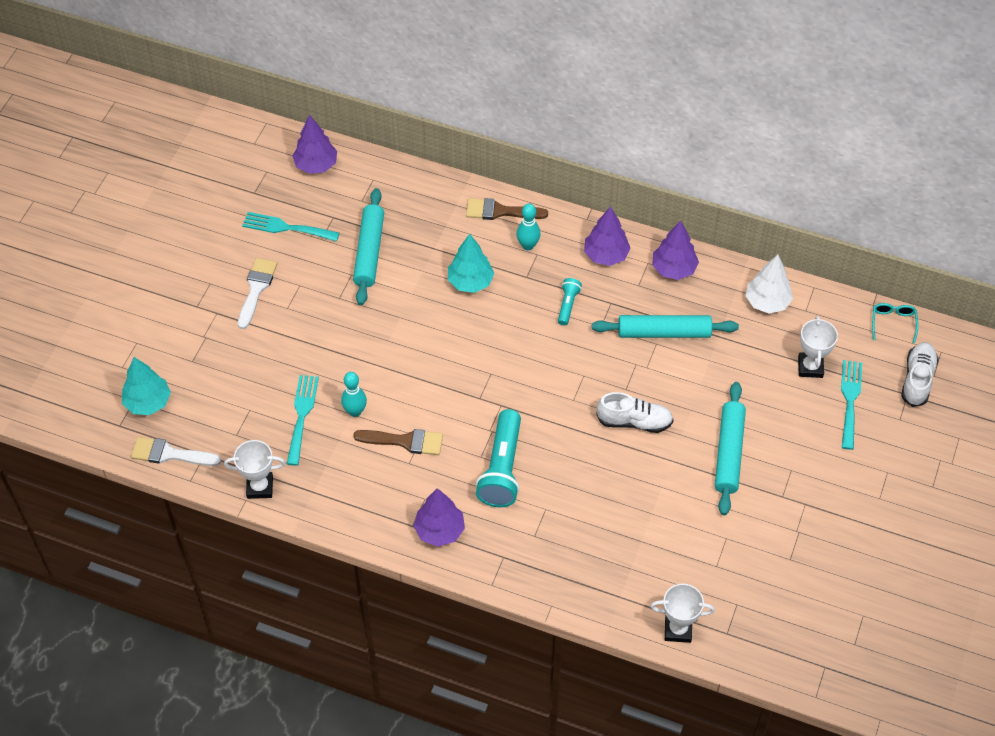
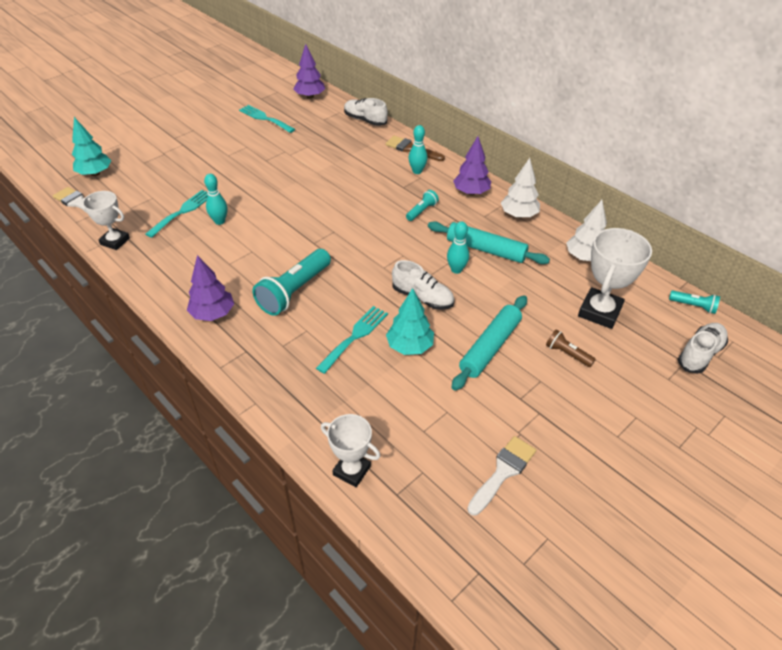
camera: 25 degrees right, 10 degrees down
(256, 289) = (218, 140): white brush -> white brush (503, 472)
(369, 252) = (306, 144): turquoise rolling pin -> none
(405, 441) = (238, 250): brown brush -> none
(414, 182) = (365, 120): none -> white shoe
(470, 282) = (361, 178): turquoise tree -> turquoise tree (410, 346)
(648, 372) = (456, 270): none -> turquoise bowling pin
(674, 269) = (518, 215): purple tree -> white tree
(801, 430) = (567, 354): none -> brown flashlight
(810, 367) = (599, 312): white trophy -> white trophy, size x1.55
(850, 400) = (625, 347): turquoise fork -> turquoise fork (355, 336)
(893, 323) = (693, 306): turquoise glasses -> turquoise flashlight

